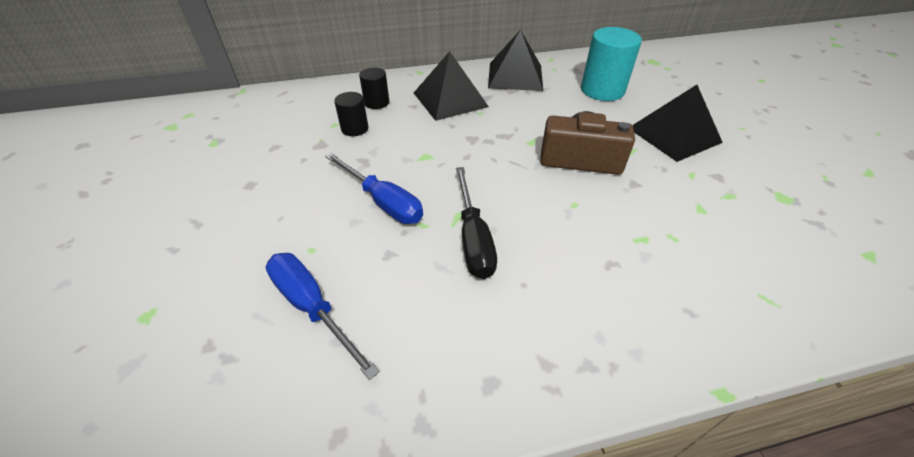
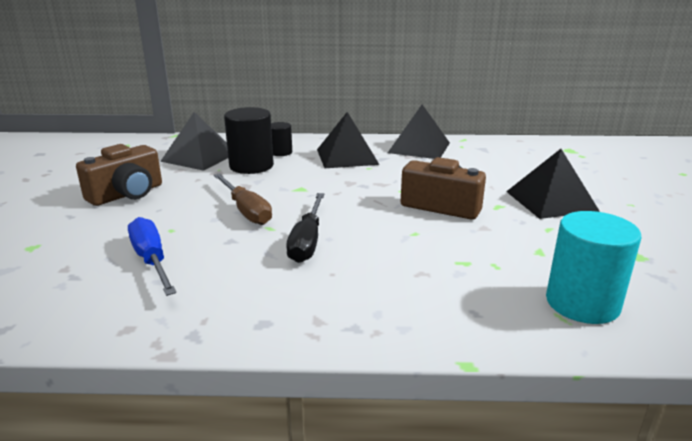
camera: 15 degrees right, 20 degrees down
(229, 198) = (127, 194): none -> brown camera
(288, 122) = (199, 157): none -> black pyramid
(355, 129) = (251, 166): black cylinder -> black cylinder, size x1.80
(383, 202) = (246, 211): blue screwdriver -> brown screwdriver
(602, 90) = (499, 164): turquoise cylinder -> turquoise cylinder (582, 303)

